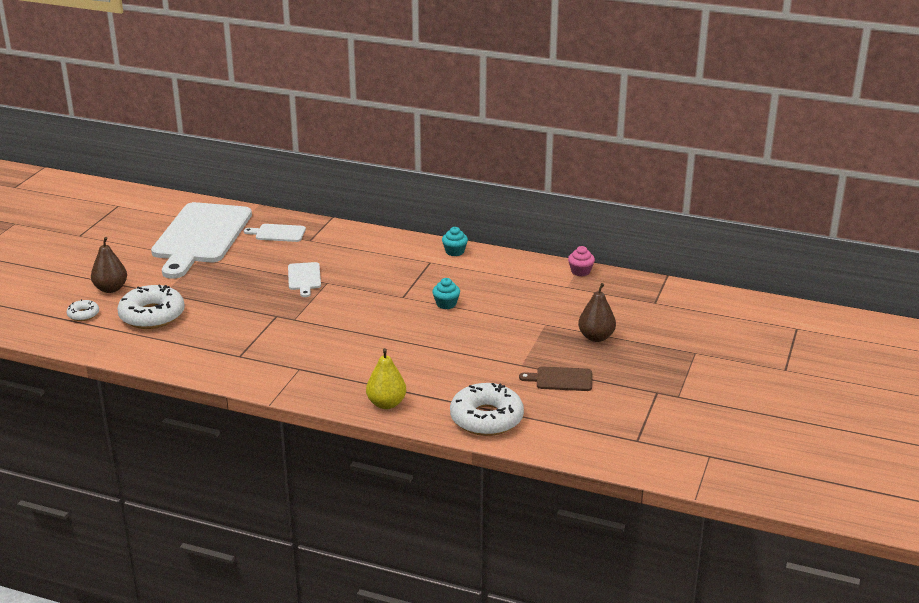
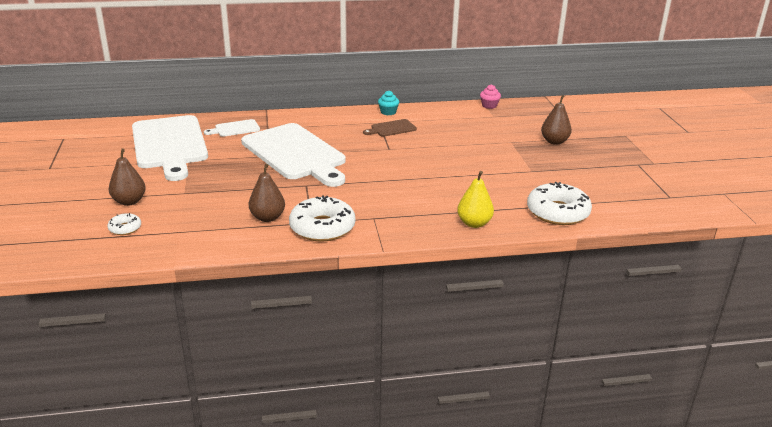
camera: 30 degrees left, 0 degrees up
(152, 315) = (194, 212): white donut -> white donut (322, 227)
(207, 339) = (267, 218): none -> brown pear
(304, 278) = (295, 154): white cutting board -> white cutting board, size x2.39
(446, 304) = (427, 146): turquoise cupcake -> none
(561, 379) = (569, 173): brown cutting board -> brown cutting board (391, 128)

